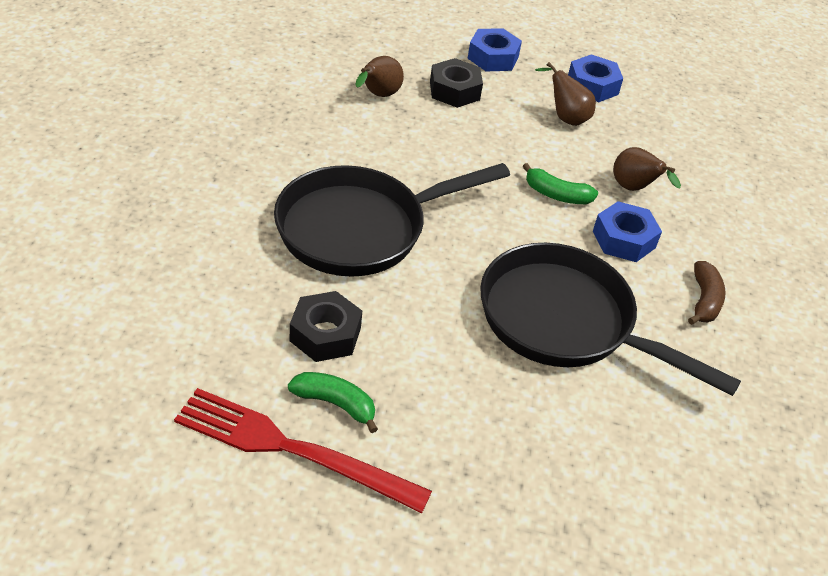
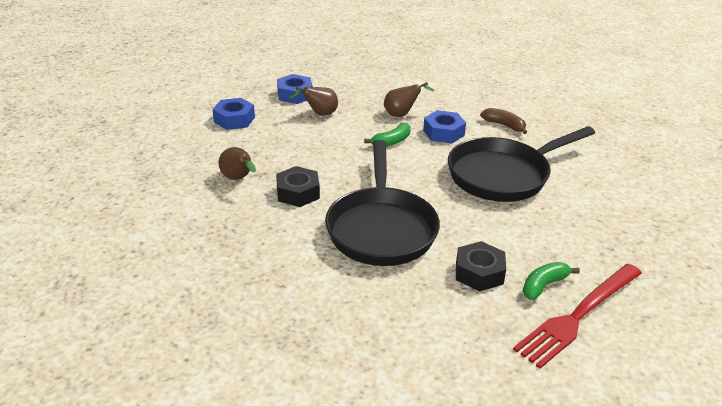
camera: 60 degrees left, 10 degrees down
(454, 90) = (259, 146): black nut -> black nut (298, 193)

